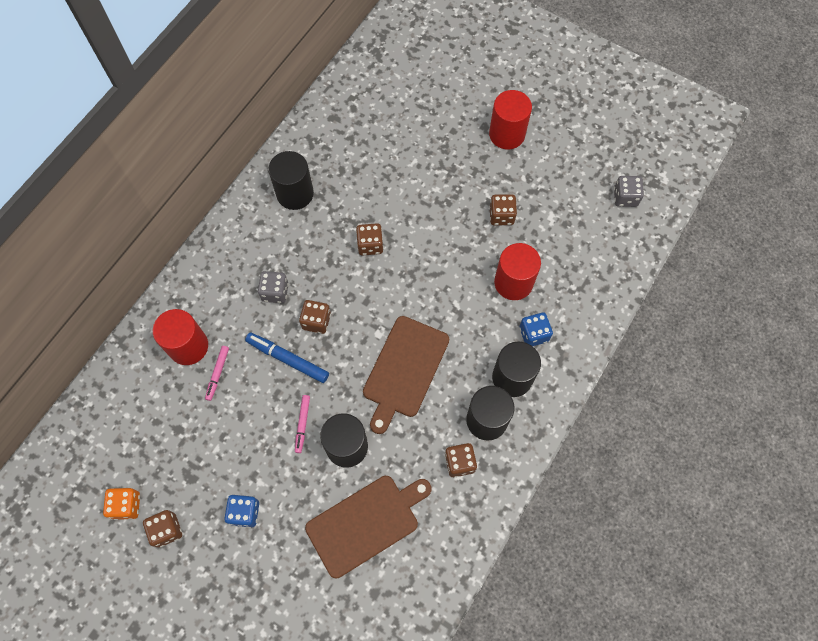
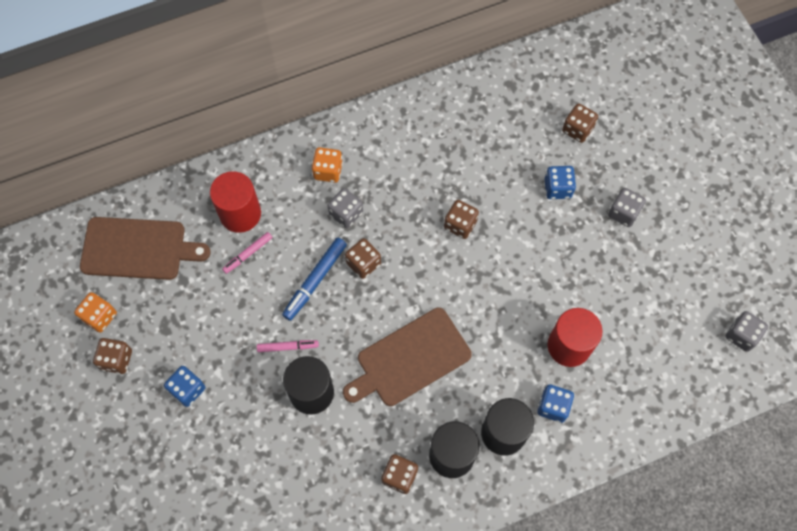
camera: 35 degrees right, 0 degrees up
(237, 268) = (328, 171): none -> orange dice
(288, 359) = (315, 281): blue marker -> blue marker turned 120 degrees counterclockwise
(295, 193) = (425, 134): black cylinder -> none
(302, 424) = (288, 347): pink marker -> pink marker turned 135 degrees counterclockwise
(366, 523) = (281, 470): brown cutting board -> brown cutting board (138, 248)
(423, 173) = (557, 188): none -> blue dice
(483, 162) = (623, 213): none -> grey dice
(501, 216) = (603, 275): brown dice -> brown dice (577, 129)
(507, 134) = (666, 200): red cylinder -> none

